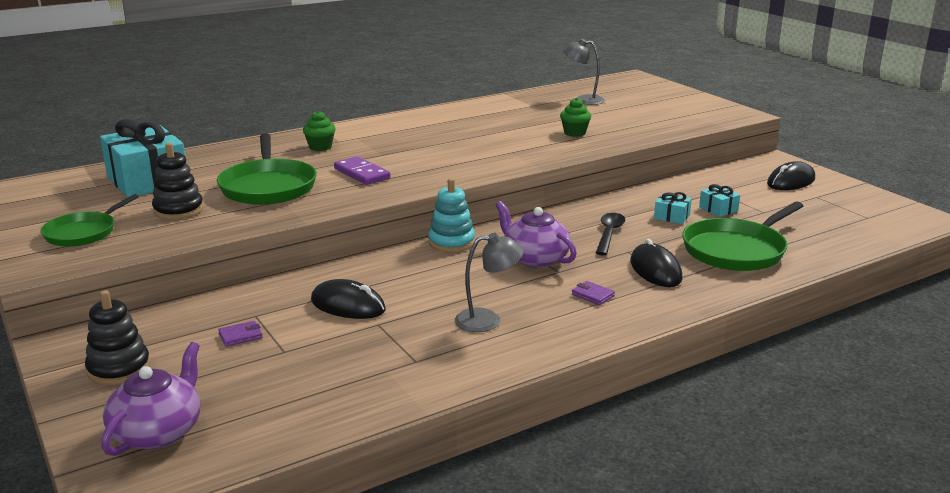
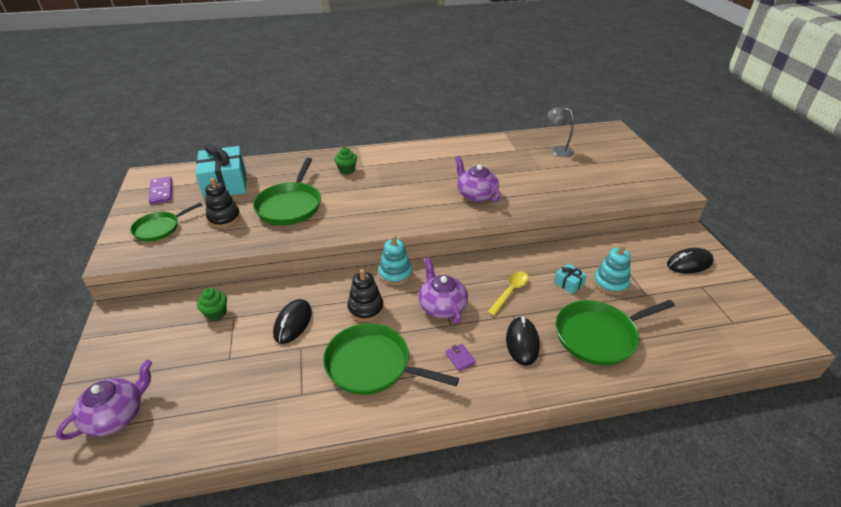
camera: 20 degrees right, 15 degrees up
(119, 368) = (131, 346): black stacking toy -> black stacking toy (365, 308)
(240, 336) = (213, 335): purple wallet -> none
(348, 305) = (293, 323): black mouse -> black mouse turned 60 degrees clockwise
(362, 173) = (356, 204): purple domino -> purple domino (161, 192)
(488, 320) = (372, 365): grey lamp -> green pan
(514, 146) = (476, 194): none -> purple teapot
(574, 133) = (529, 188): green cupcake -> green cupcake (216, 313)
(609, 234) = (510, 292): black spoon -> yellow spoon
(718, 209) = (610, 283): turquoise gift -> turquoise stacking toy

